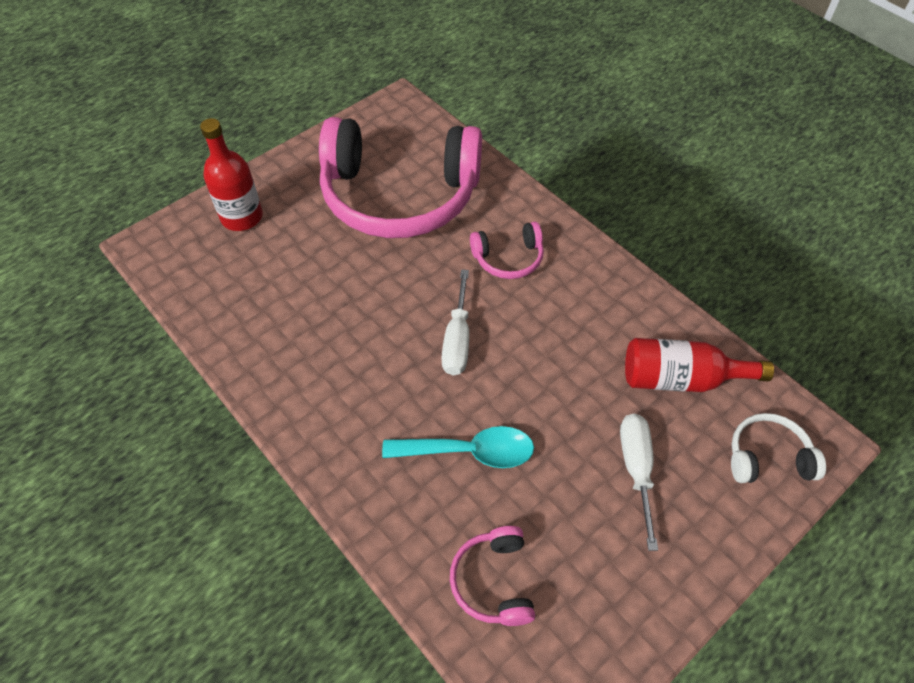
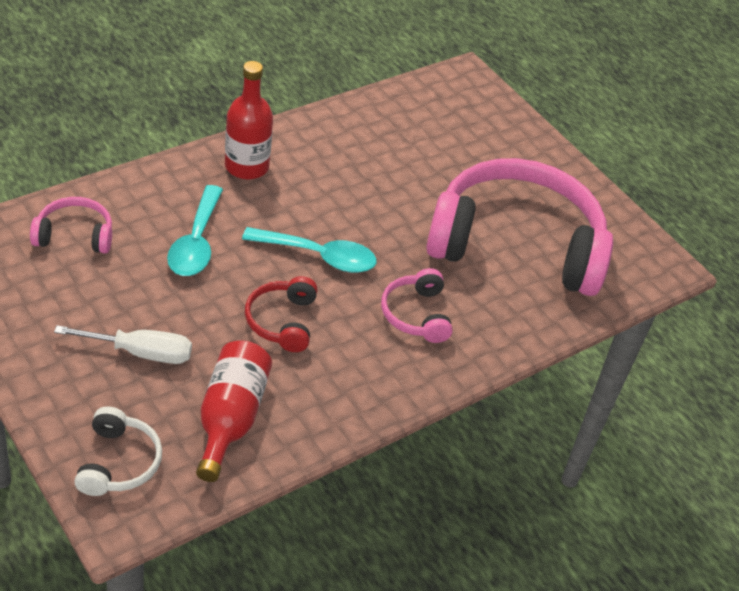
camera: 90 degrees right, 10 degrees down
(242, 217) = (494, 133): red bottle -> red bottle (246, 166)
(399, 195) = (516, 245): pink headphones -> pink headphones turned 90 degrees clockwise
(457, 339) = (319, 256): white screwdriver -> turquoise spoon
(552, 357) = (282, 321): none -> red headphones

